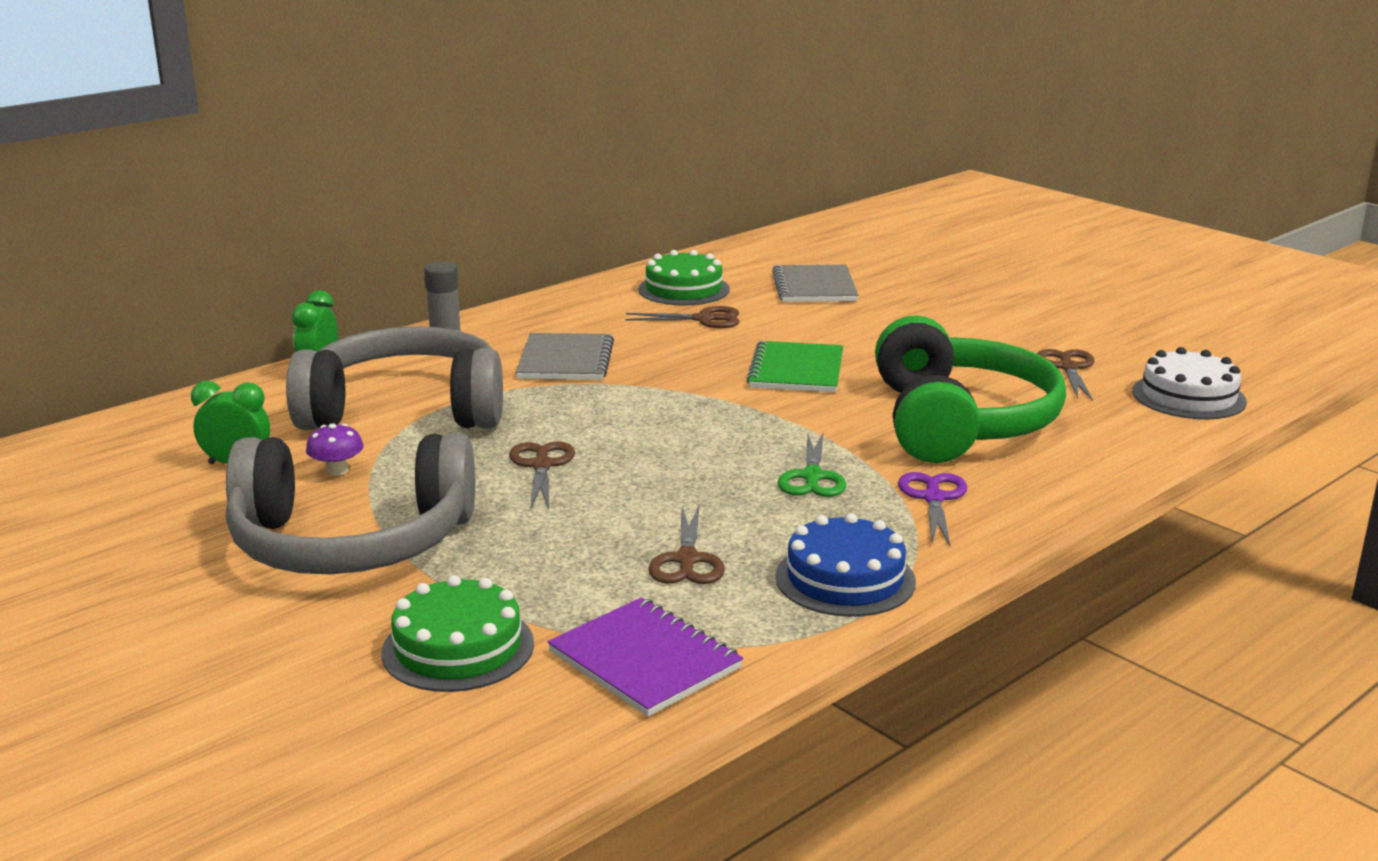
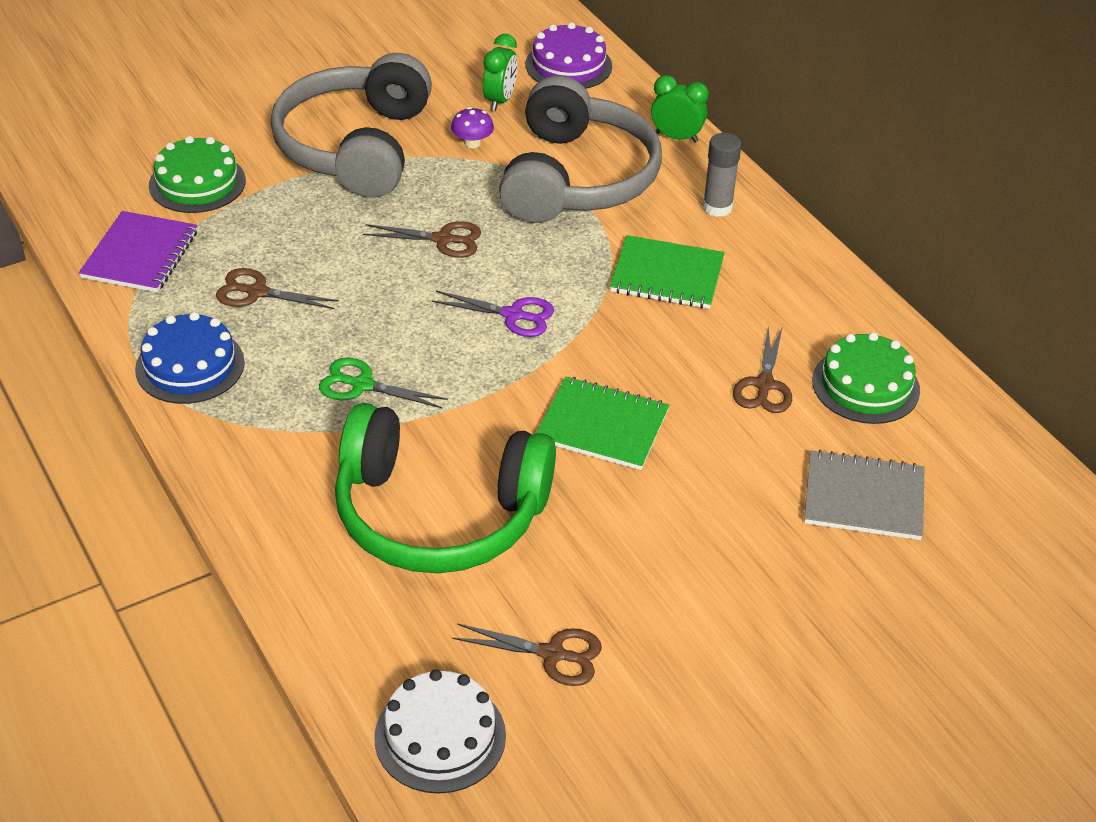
camera: 100 degrees right, 20 degrees up
(156, 433) = (568, 65): none -> purple cake
(565, 360) = (667, 275): grey notebook -> green notebook
(644, 660) = (140, 255): purple notebook -> purple notebook turned 45 degrees counterclockwise
(933, 498) = (292, 450): purple scissors -> purple scissors (513, 315)

